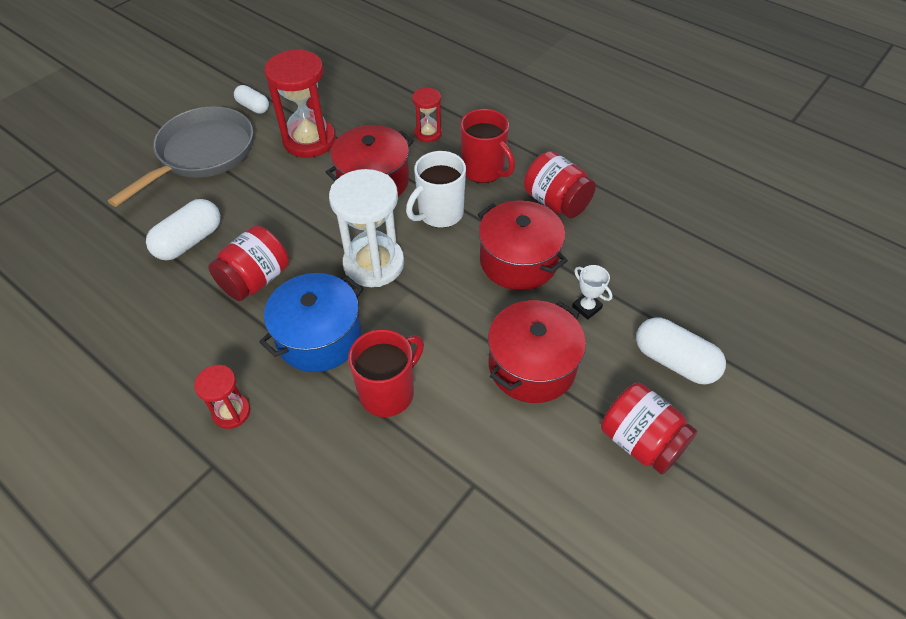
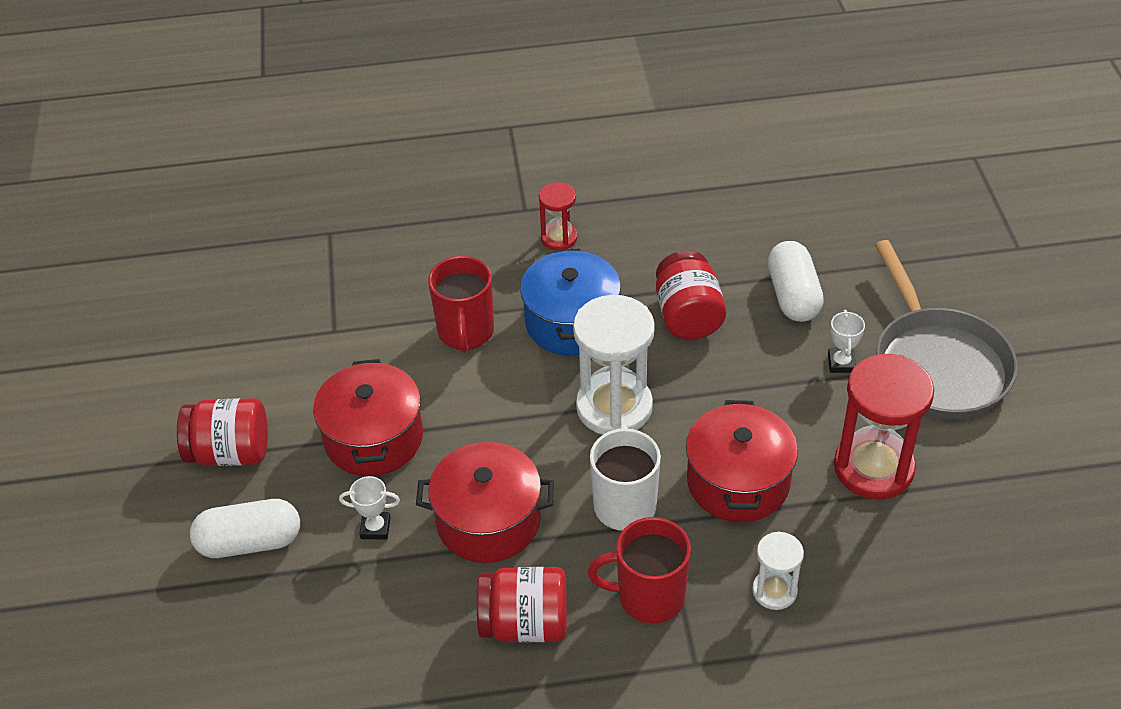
camera: 135 degrees right, 5 degrees down
(237, 190) = (841, 363): none -> white trophy
(253, 107) = (999, 452): white capsule -> none
(428, 133) = (774, 591): red hourglass -> white hourglass

